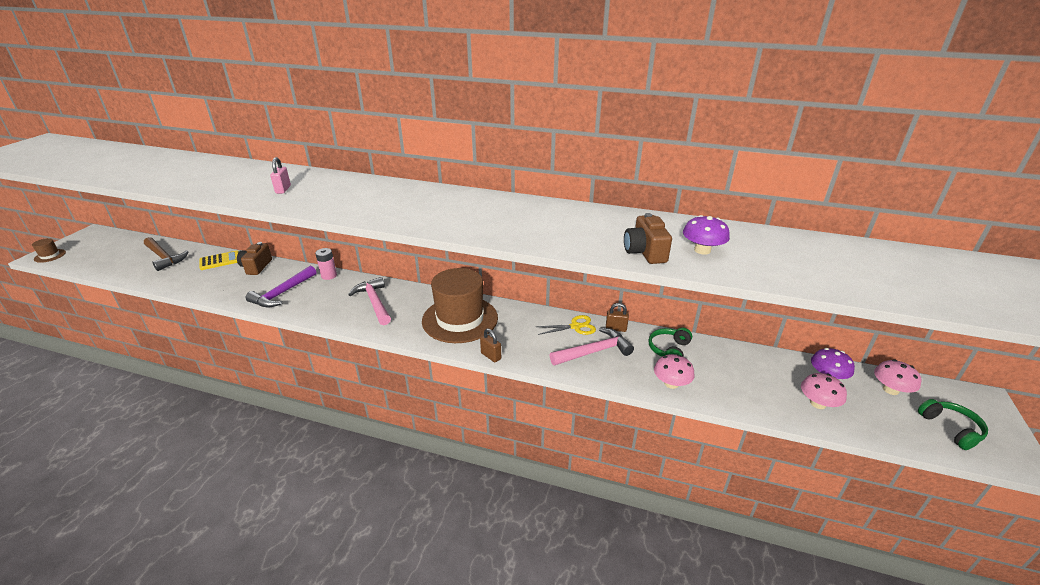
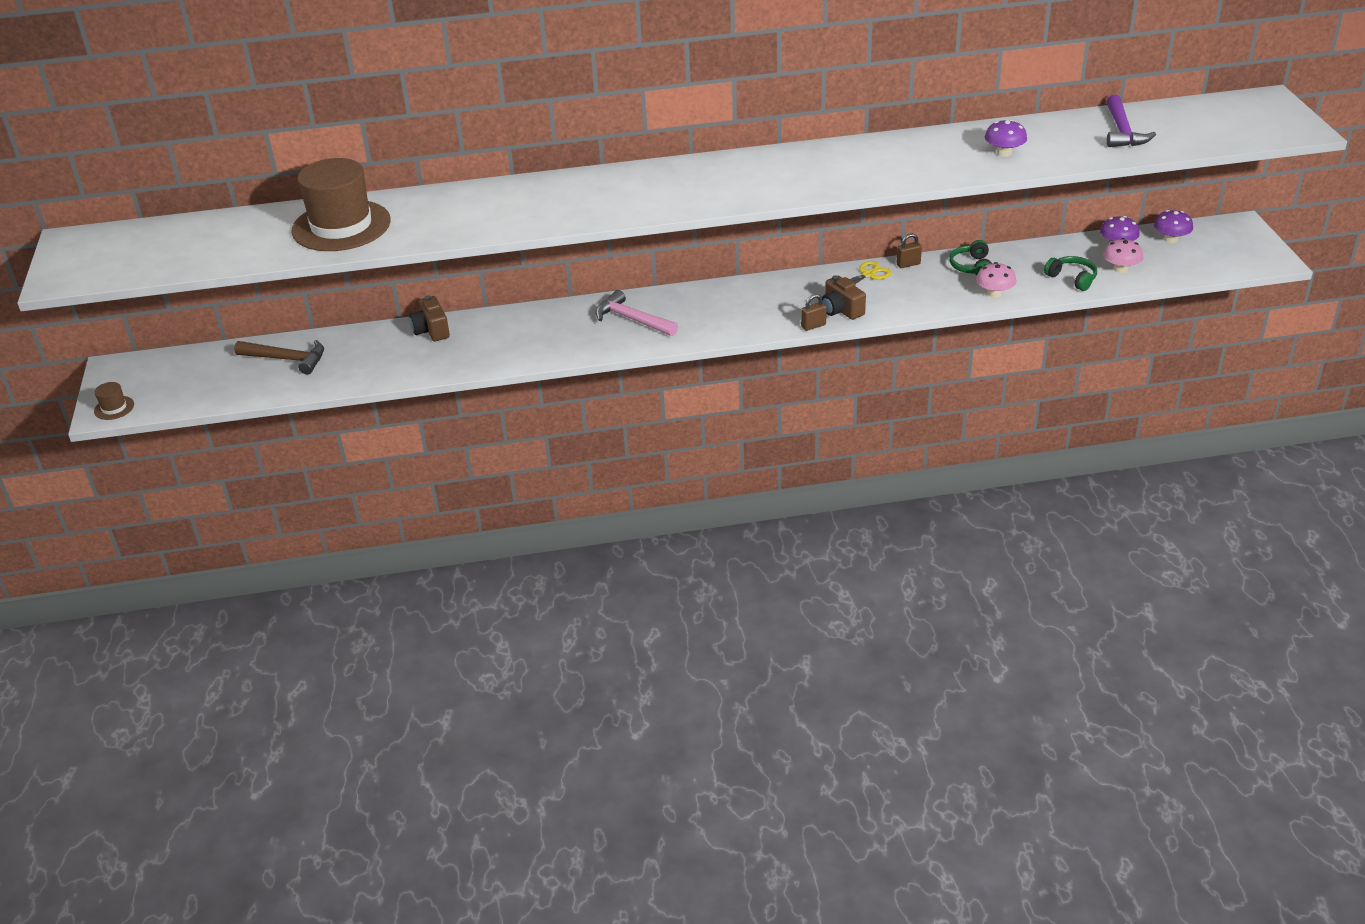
camera: 25 degrees left, 5 degrees up
(220, 261) = (371, 339): yellow calculator -> none
(282, 293) = (511, 345): purple hammer -> purple hammer (1122, 131)
(283, 189) = (537, 208): pink padlock -> none
(329, 276) = (539, 311): pink battery -> none
(460, 319) = (745, 305): brown hat -> brown hat (341, 226)
(491, 356) = (813, 326): brown padlock -> brown padlock turned 45 degrees counterclockwise
(594, 351) = (905, 290): pink hammer -> none
(645, 252) = (961, 168): brown camera -> brown camera (841, 310)
(890, 389) = (1170, 239): pink mushroom -> purple mushroom
(951, 428) = (1224, 254): green headphones -> green headphones (1072, 278)

